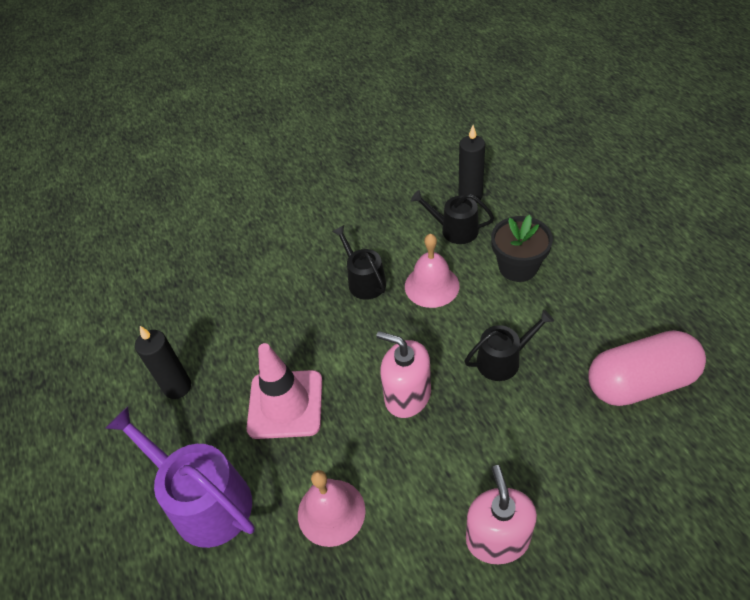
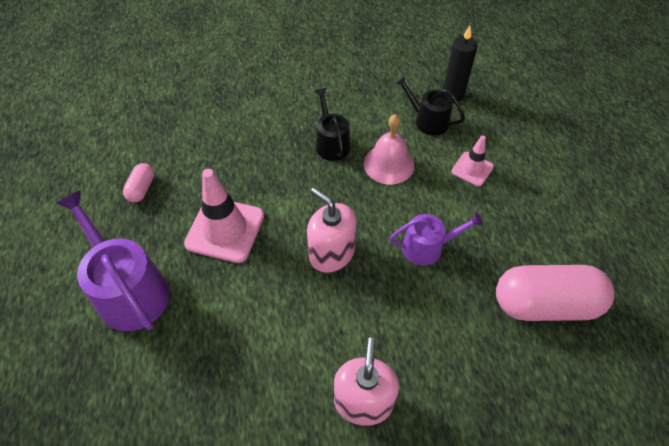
camera: 10 degrees right, 5 degrees up
(177, 387) = (142, 189): black candle -> pink capsule
(331, 512) = (229, 333): pink bell -> none
(503, 360) = (428, 247): black watering can -> purple watering can
(518, 267) = (472, 169): black flower pot -> pink traffic cone

